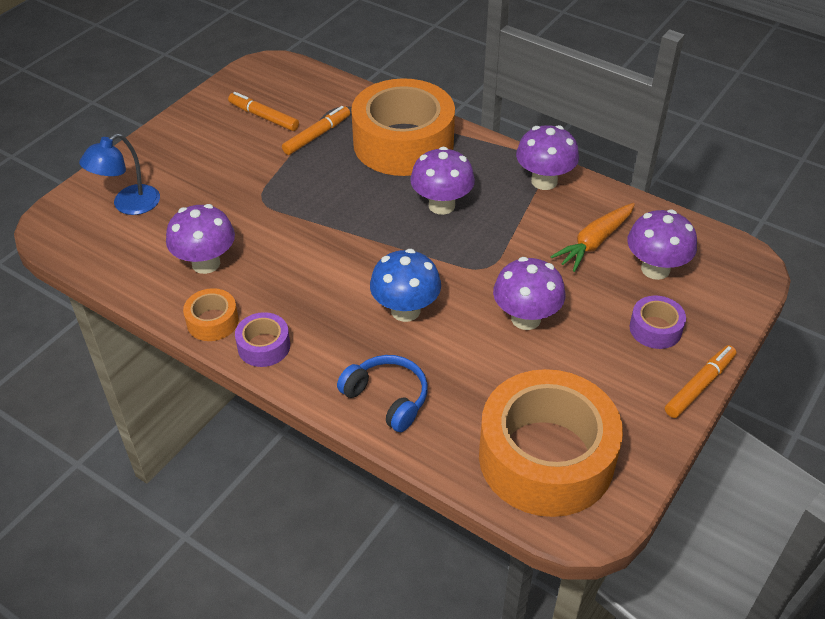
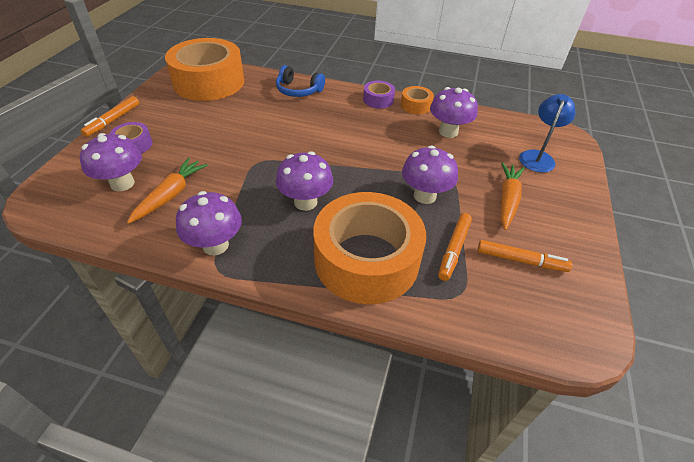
camera: 160 degrees right, 0 degrees up
(220, 166) = (507, 200): none -> orange carrot
(405, 310) = (305, 128): blue mushroom -> none
(526, 318) = (224, 136): purple mushroom -> purple mushroom (424, 196)

